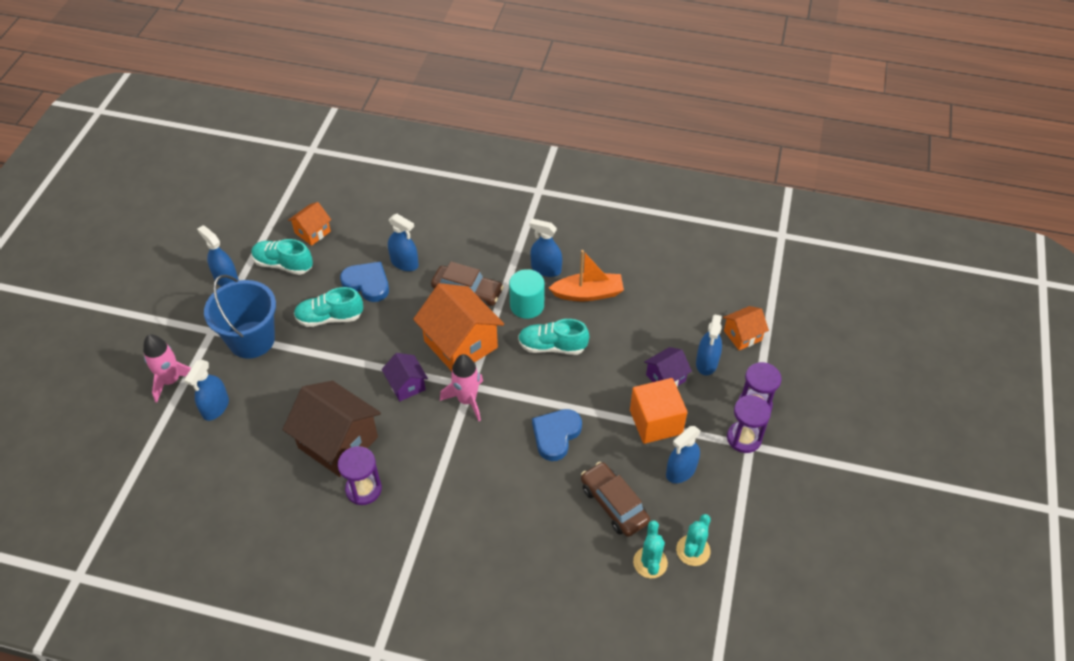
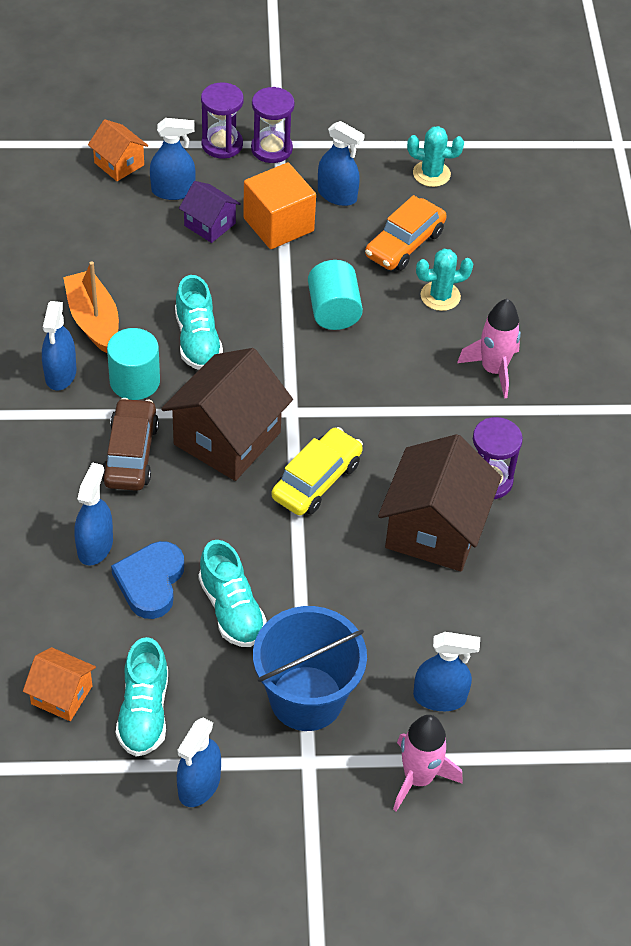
camera: 110 degrees left, 0 degrees up
(406, 385) = (317, 480): purple house -> yellow car
(460, 344) = (227, 438): orange house -> brown house
(467, 400) = (315, 409): pink rocket -> pink rocket (493, 370)
(556, 435) = (333, 311): blue heart -> turquoise cylinder
(614, 504) = (404, 244): brown car -> orange car
(650, 562) = (461, 205): turquoise cactus -> turquoise cactus (440, 296)

